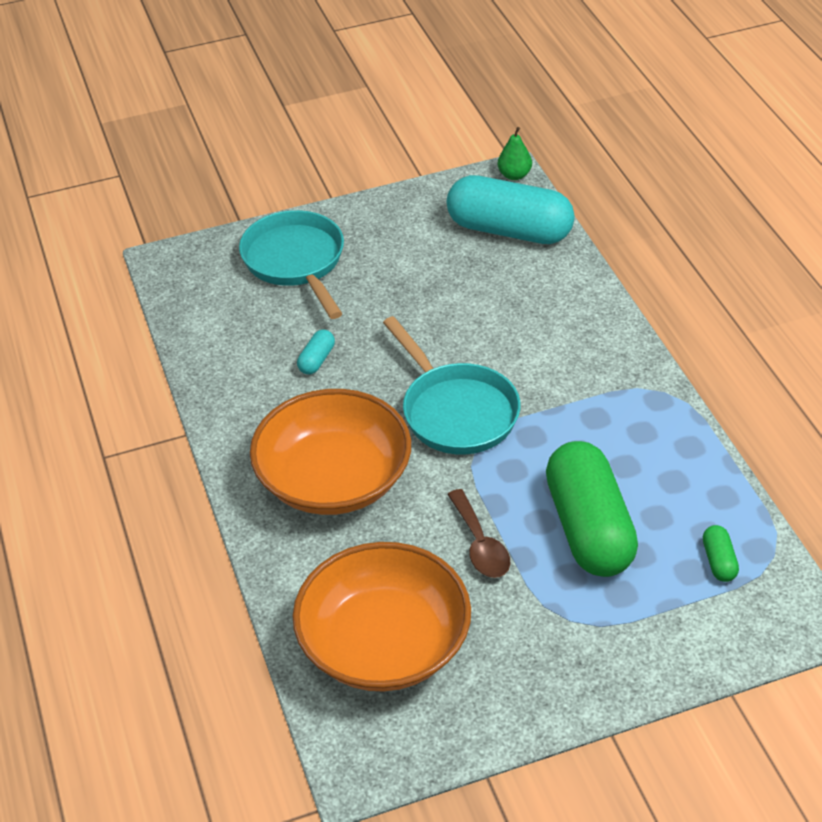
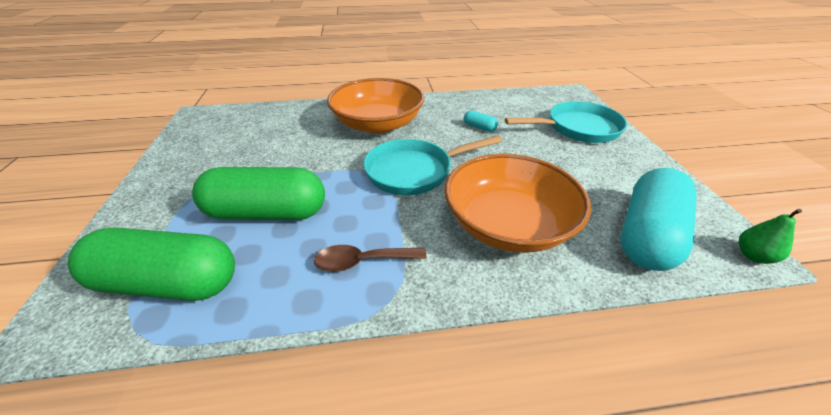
camera: 100 degrees right, 5 degrees down
(384, 644) = (255, 127): orange bowl -> orange bowl (508, 224)
(480, 545) = (292, 164): brown spoon -> brown spoon (362, 261)
(719, 561) = (169, 283): green capsule -> green capsule, size x2.48

